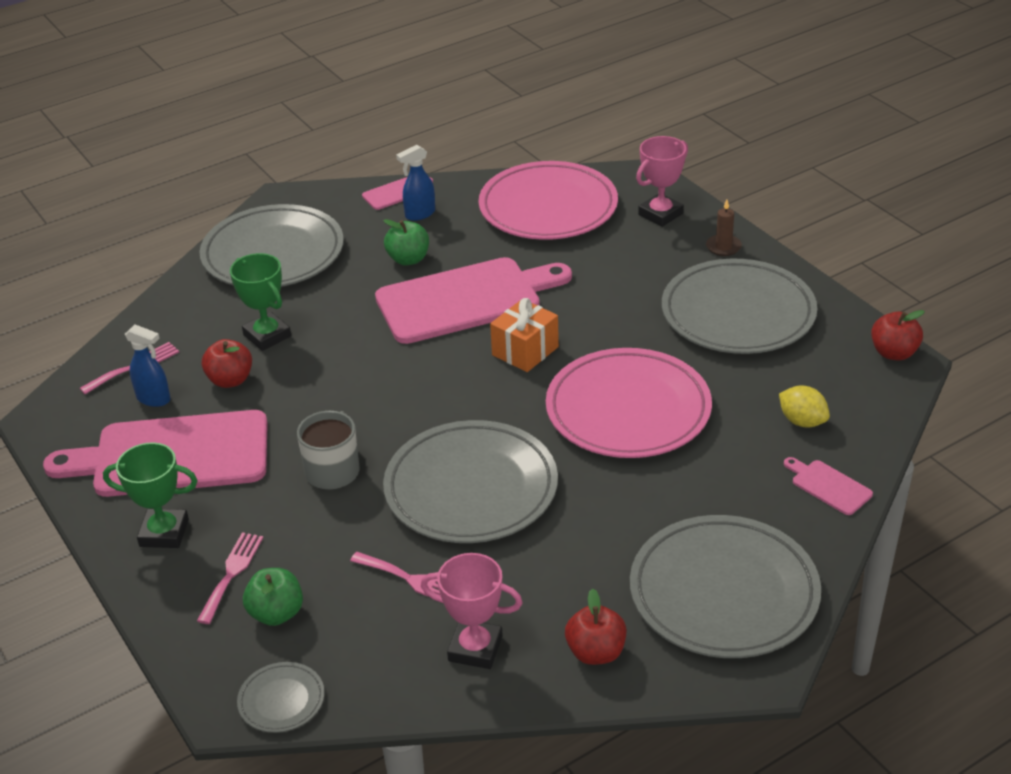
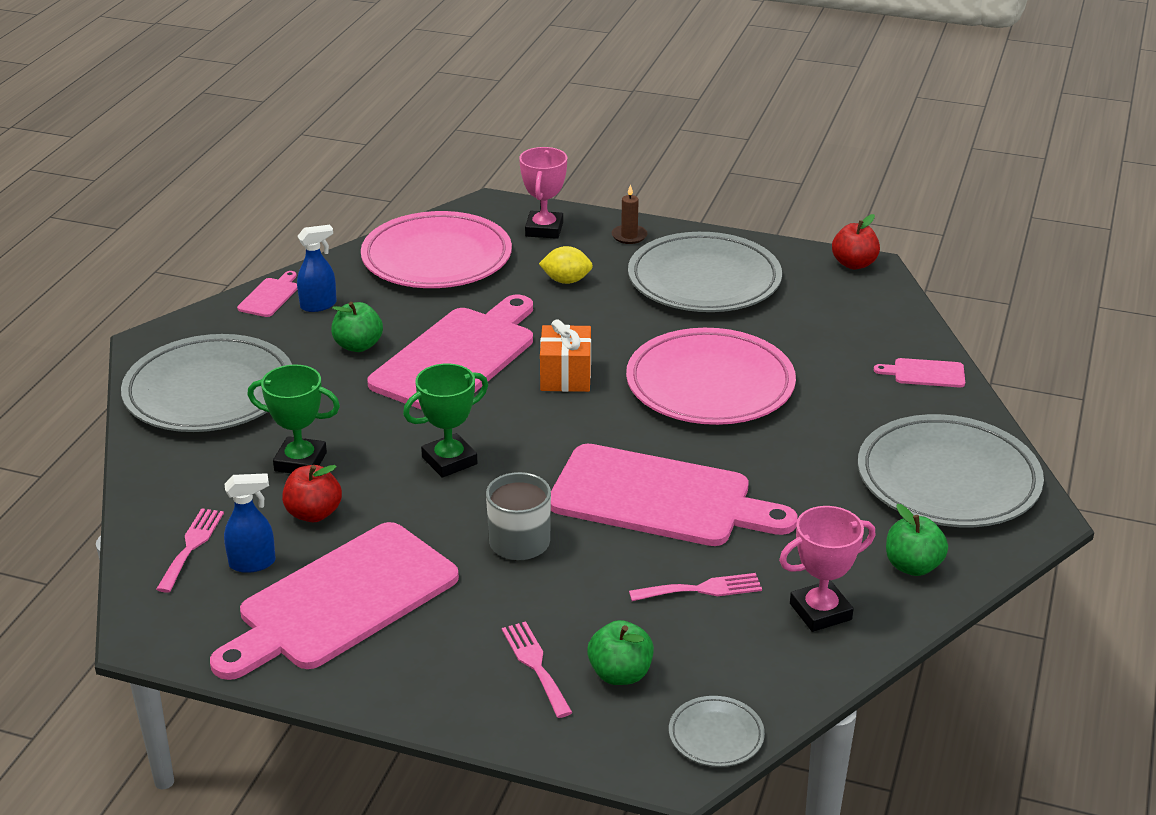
camera: 40 degrees left, 5 degrees down
(164, 533) = (423, 666): green trophy -> green trophy (449, 460)
(419, 214) = (319, 305): blue spray bottle -> blue spray bottle turned 135 degrees counterclockwise
(471, 488) = (659, 498): grey plate -> pink cutting board
(596, 652) = (912, 566): red apple -> green apple
(802, 421) = (850, 337): yellow lemon -> yellow lemon (566, 281)

